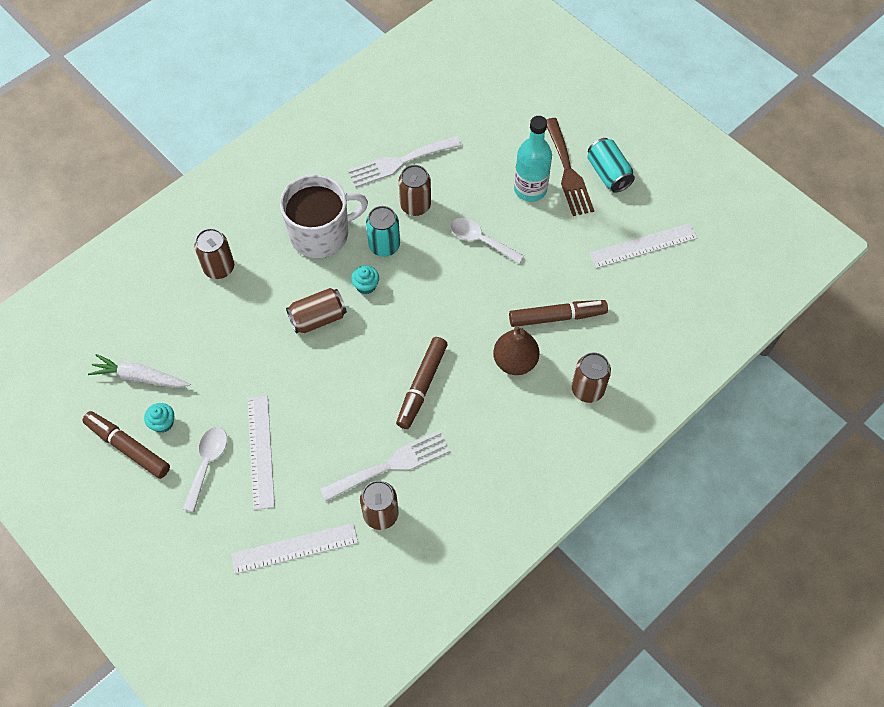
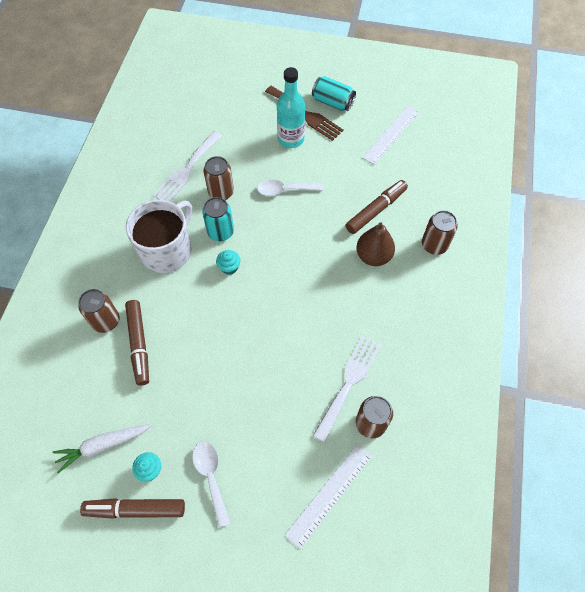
camera: 35 degrees left, 0 degrees up
(261, 451) = (246, 438): white ruler -> none
(318, 318) = (212, 312): brown can -> none
(422, 386) = (325, 312): brown marker -> brown marker (139, 344)

